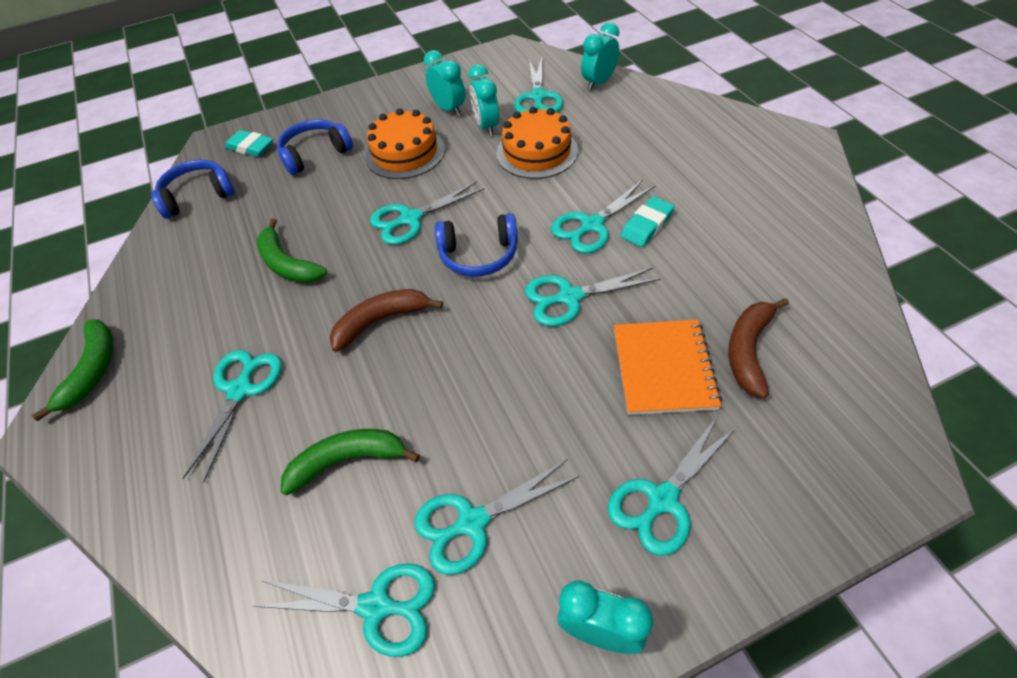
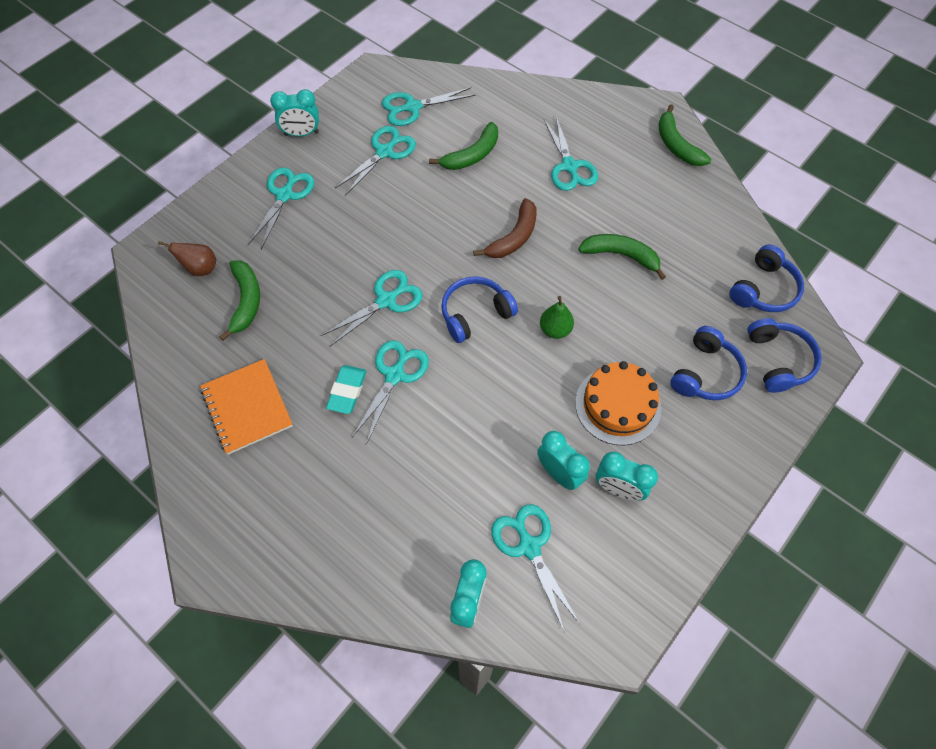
camera: 150 degrees right, 10 degrees up
(250, 147) = (779, 360): turquoise eraser -> blue headphones
(411, 219) = (555, 329): turquoise scissors -> green pear
(537, 152) = (486, 451): orange cake -> none
(663, 368) = (302, 269): orange notebook -> orange notebook (247, 407)
(749, 350) = (246, 301): brown banana -> green banana
(814, 418) = (200, 268): none -> brown pear

